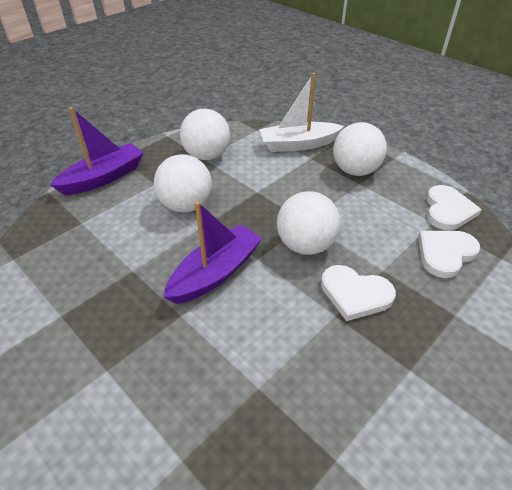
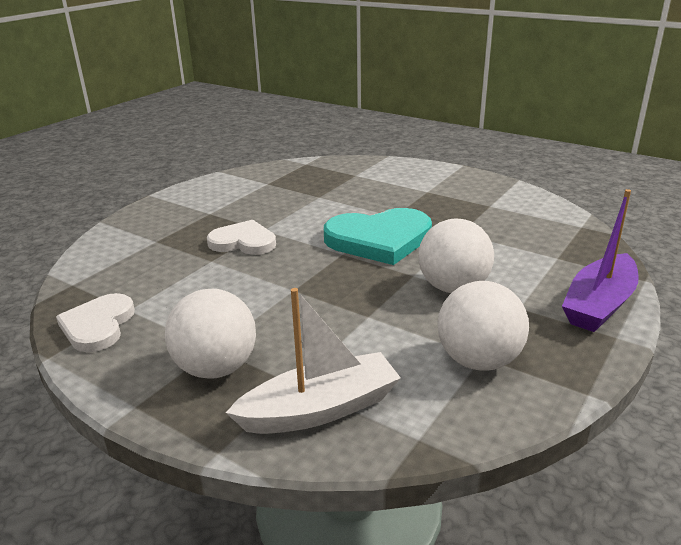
camera: 170 degrees right, 15 degrees down
(216, 273) = (379, 239): purple boat -> turquoise heart
(305, 245) = (293, 269): white ball -> none
(445, 253) = (135, 280): white heart -> none

